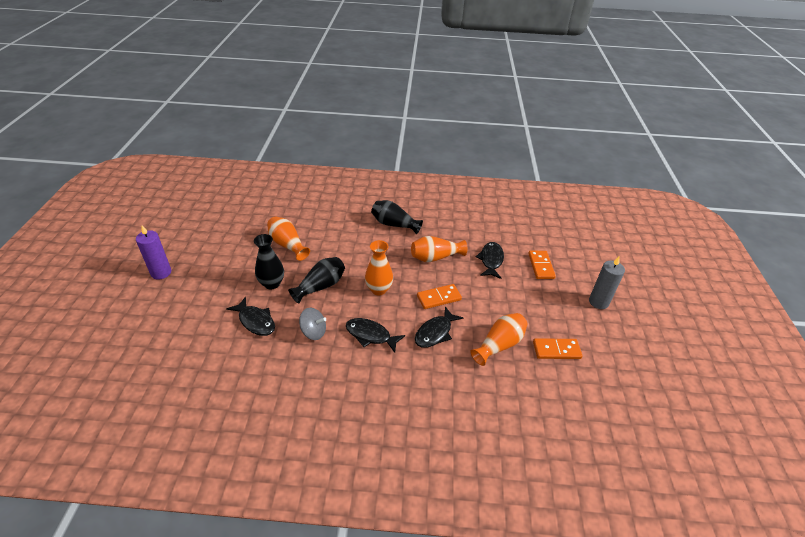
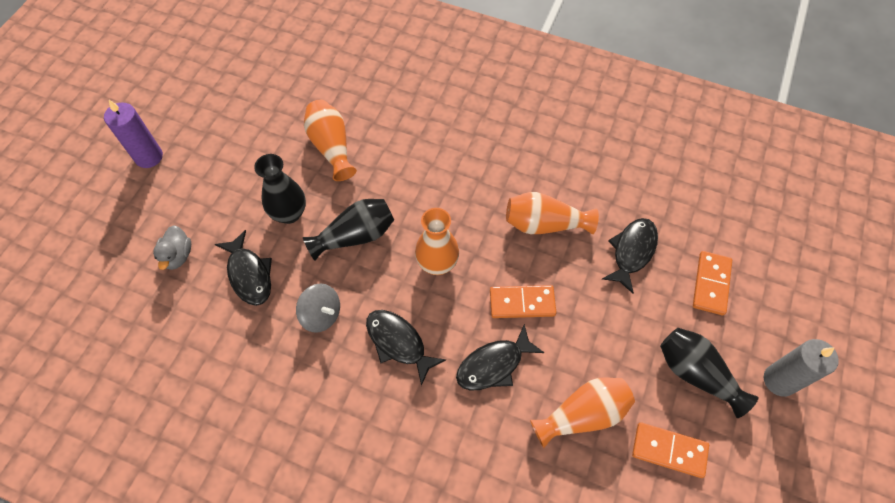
camera: 20 degrees right, 20 degrees up
(200, 322) = (178, 256): none -> grey duck
(394, 224) = (502, 143): black vase -> black vase (696, 374)

